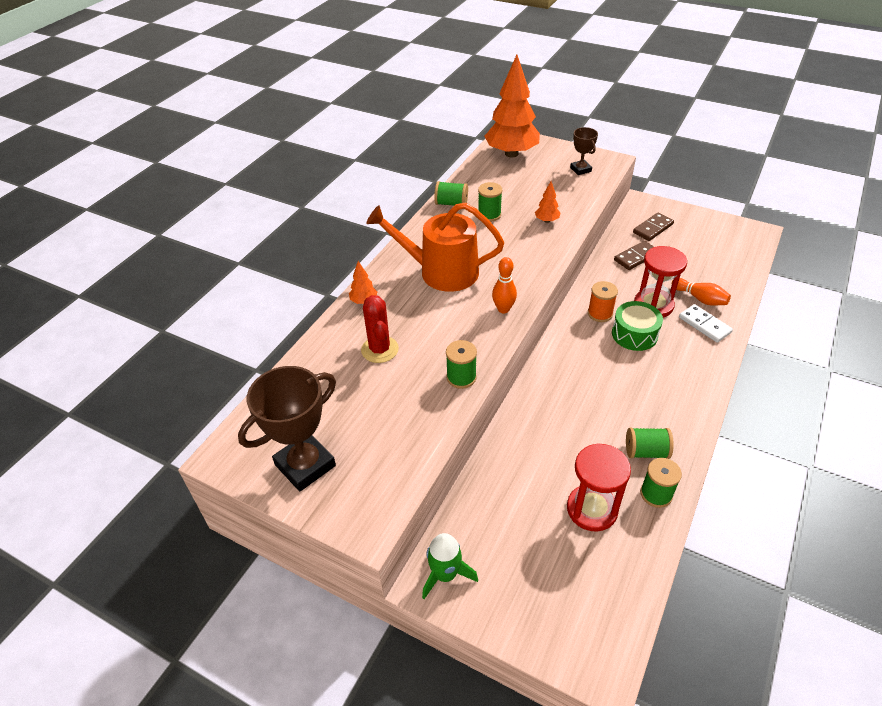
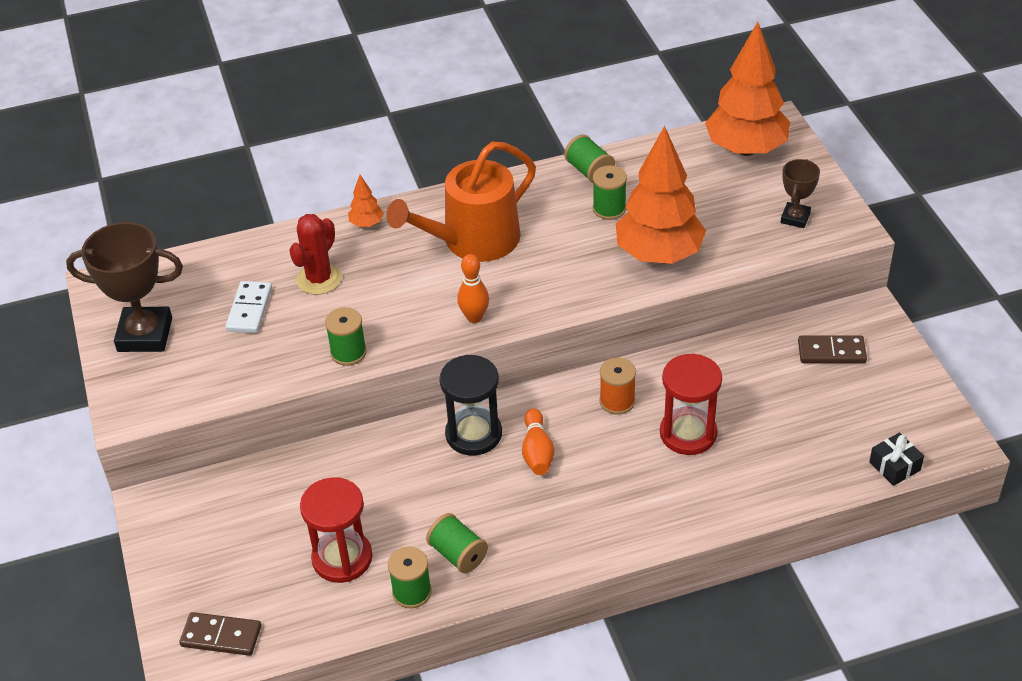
camera: 45 degrees right, 0 degrees up
(441, 272) = (473, 240): orange watering can -> orange watering can turned 90 degrees counterclockwise
(445, 574) = (171, 510): green rocket -> none
(546, 220) = (659, 254): orange tree -> orange tree, size x2.43
(557, 382) = (473, 434): none -> black hourglass
(634, 334) = (619, 447): green drum -> none
(636, 257) = (755, 371): brown domino -> brown domino (221, 636)
(700, 298) = (752, 464): orange bowling pin -> orange bowling pin (537, 451)
(704, 325) = (709, 493): white domino -> white domino (249, 309)
(751, 258) = (894, 466): none -> black gift

